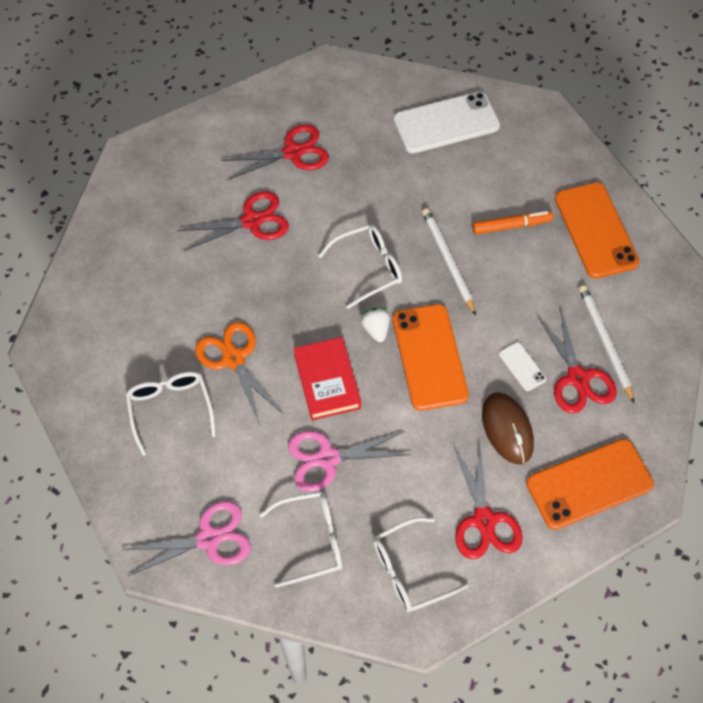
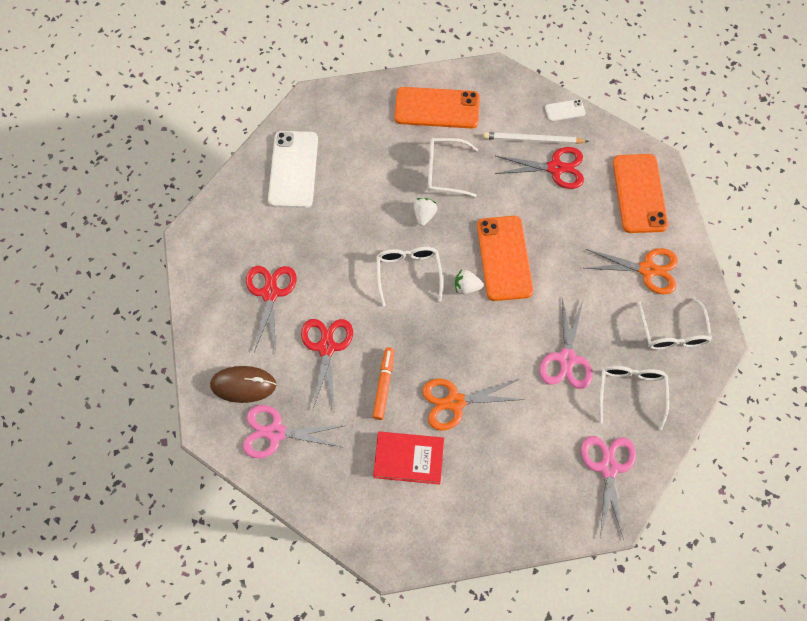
camera: 70 degrees left, 5 degrees up
(144, 209) = (276, 432): none -> pink scissors
(170, 409) = (485, 466): white glasses -> white glasses (445, 171)
(327, 381) = (500, 337): red book -> red book (408, 459)
(429, 357) = (504, 258): orange phone -> orange phone turned 75 degrees clockwise
(447, 261) = (424, 215): white pencil -> white strawberry
(484, 520) = (647, 269): red scissors -> orange scissors
(507, 429) = (581, 228): brown mouse -> brown mouse (243, 385)
(511, 226) = (410, 160): orange marker -> orange marker (384, 385)
(522, 366) = (534, 199): white phone -> white phone (564, 110)

